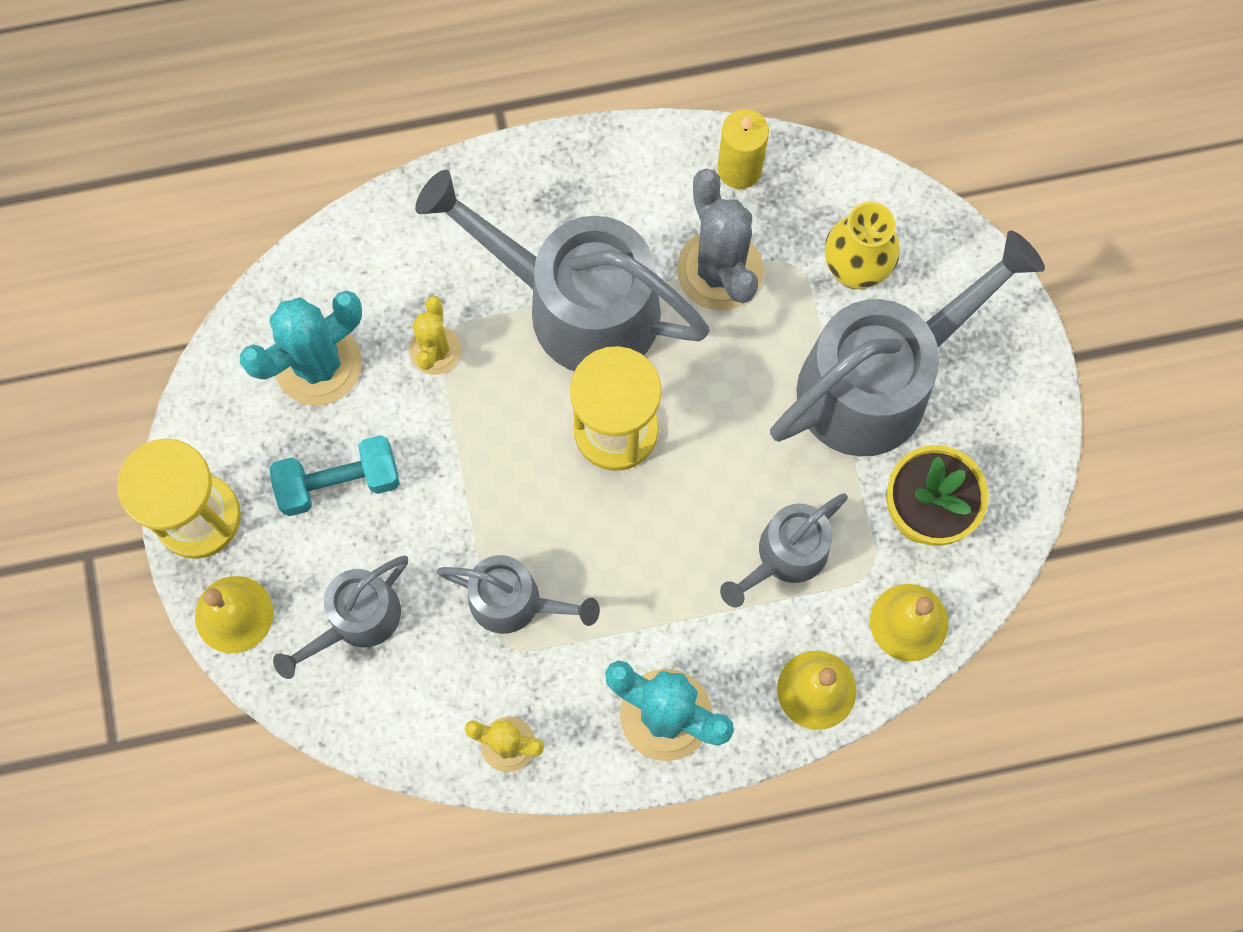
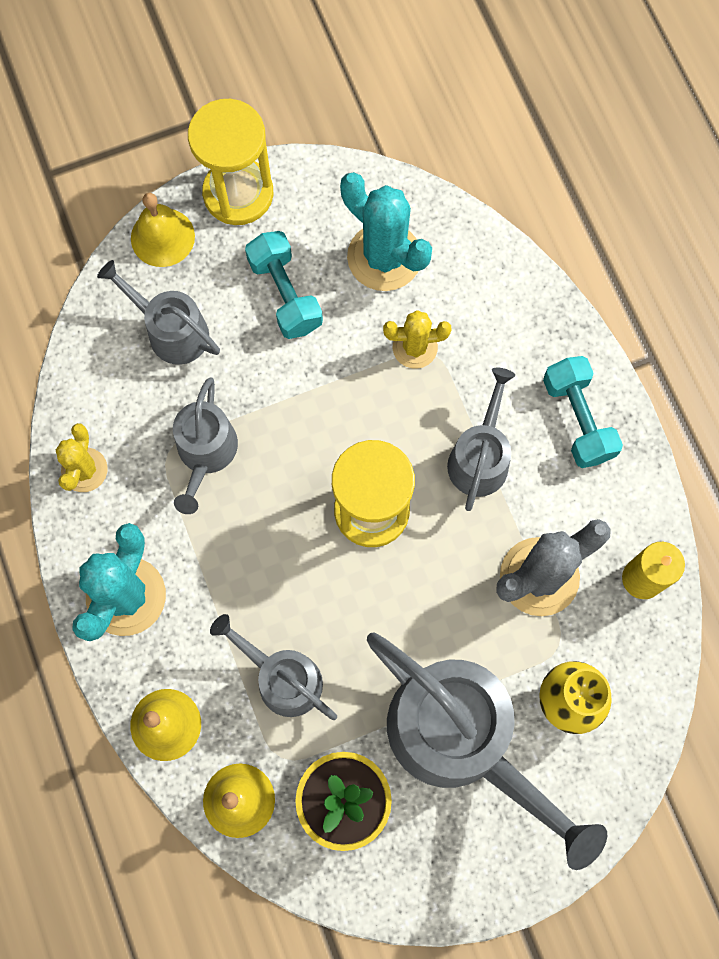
camera: 80 degrees right, 0 degrees up
(553, 196) = (578, 419): none -> turquoise dumbbell
(577, 305) = (480, 457): grey watering can -> grey watering can, size x0.53

